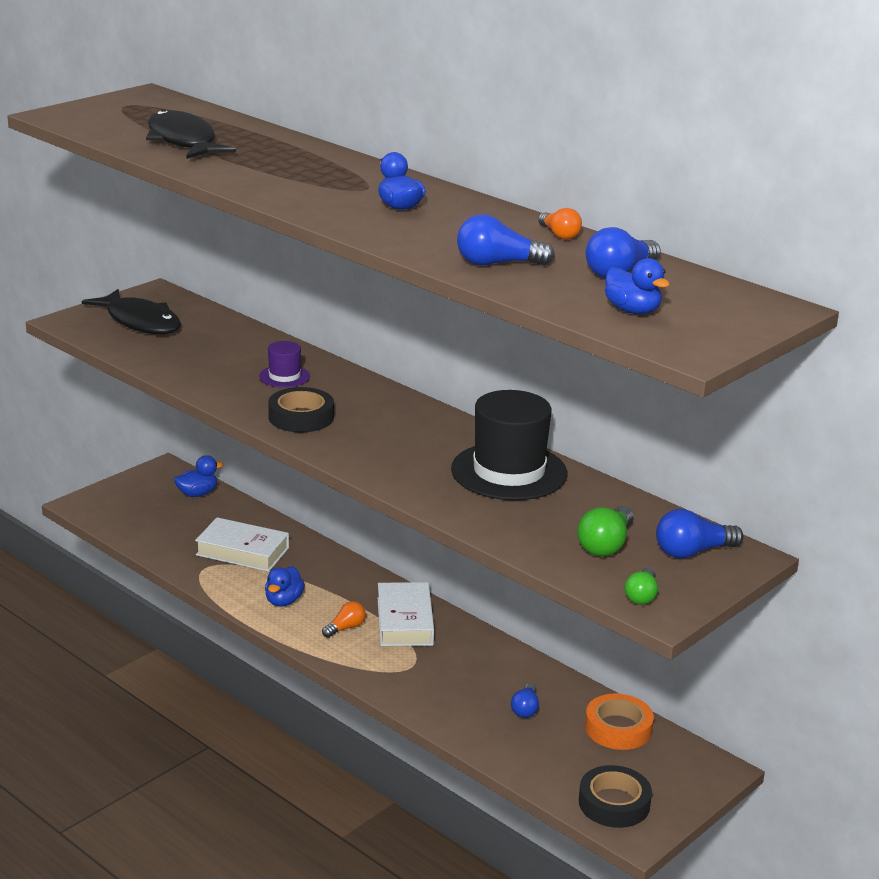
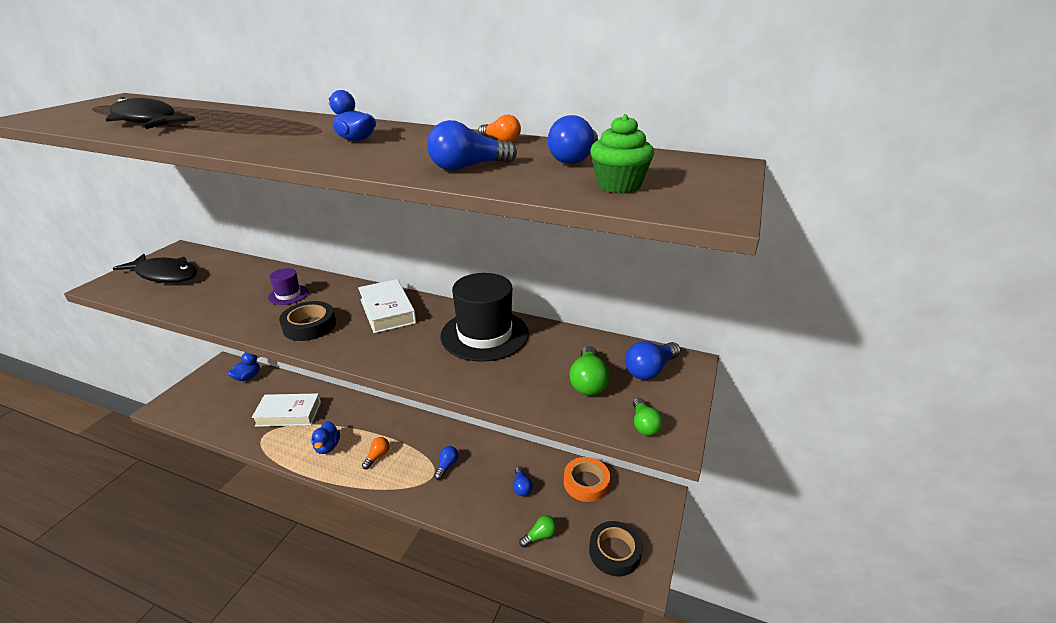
camera: 20 degrees left, 5 degrees up
(405, 621) = (416, 438): white book -> white book (387, 311)
(434, 661) = (447, 466): none -> blue light bulb
(523, 762) = (540, 536): none -> green light bulb
(632, 311) = (618, 185): blue duck -> green cupcake

